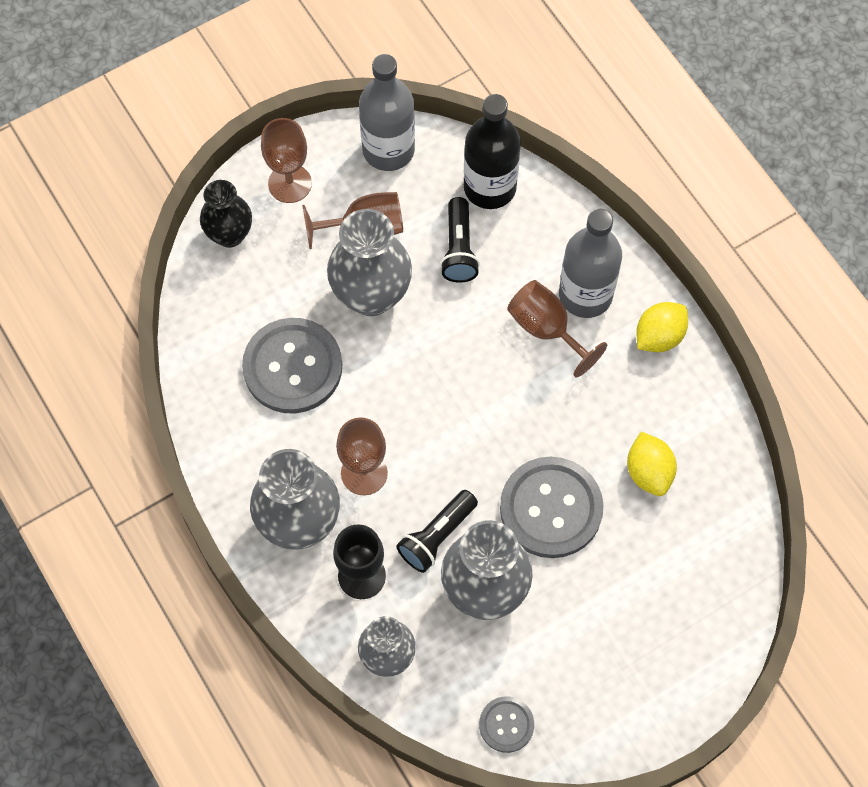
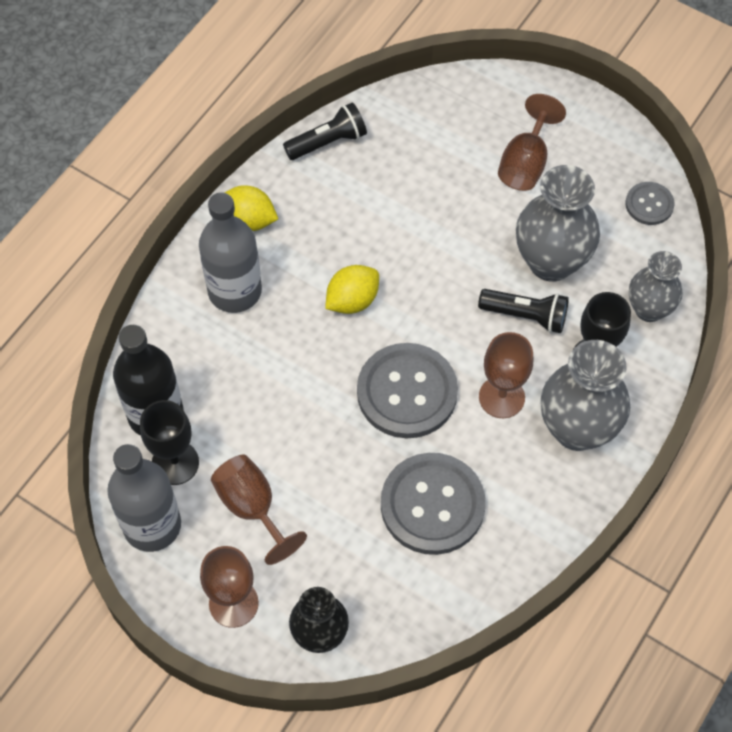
camera: 115 degrees left, 5 degrees down
(371, 295) = (323, 469): grey vase -> none
(436, 186) = (175, 463): none -> black goblet
(459, 249) = (236, 414): black flashlight -> black flashlight (328, 142)
(546, 329) = (285, 308): brown goblet -> brown goblet (525, 163)
(551, 508) = (452, 242): grey button -> grey button (407, 392)
(649, 472) = (380, 184): yellow lemon -> yellow lemon (352, 300)

